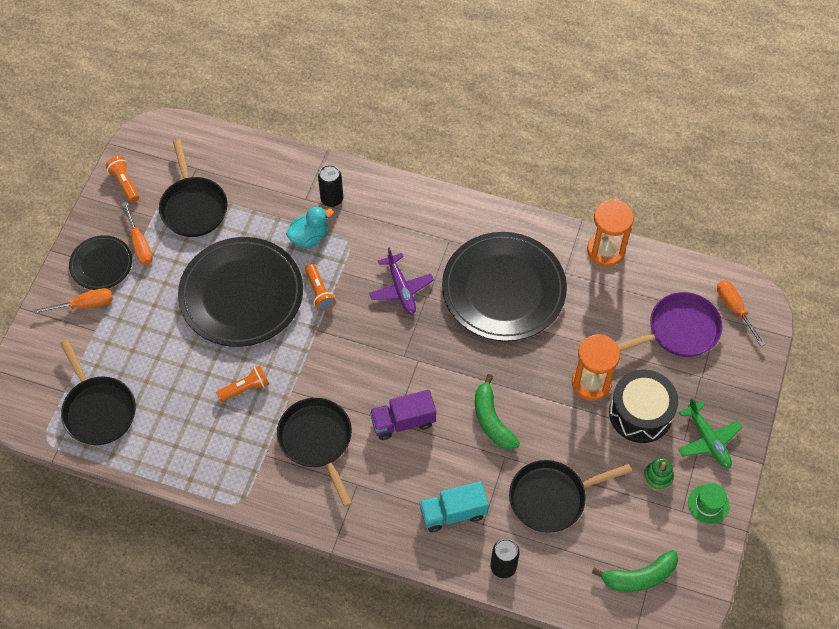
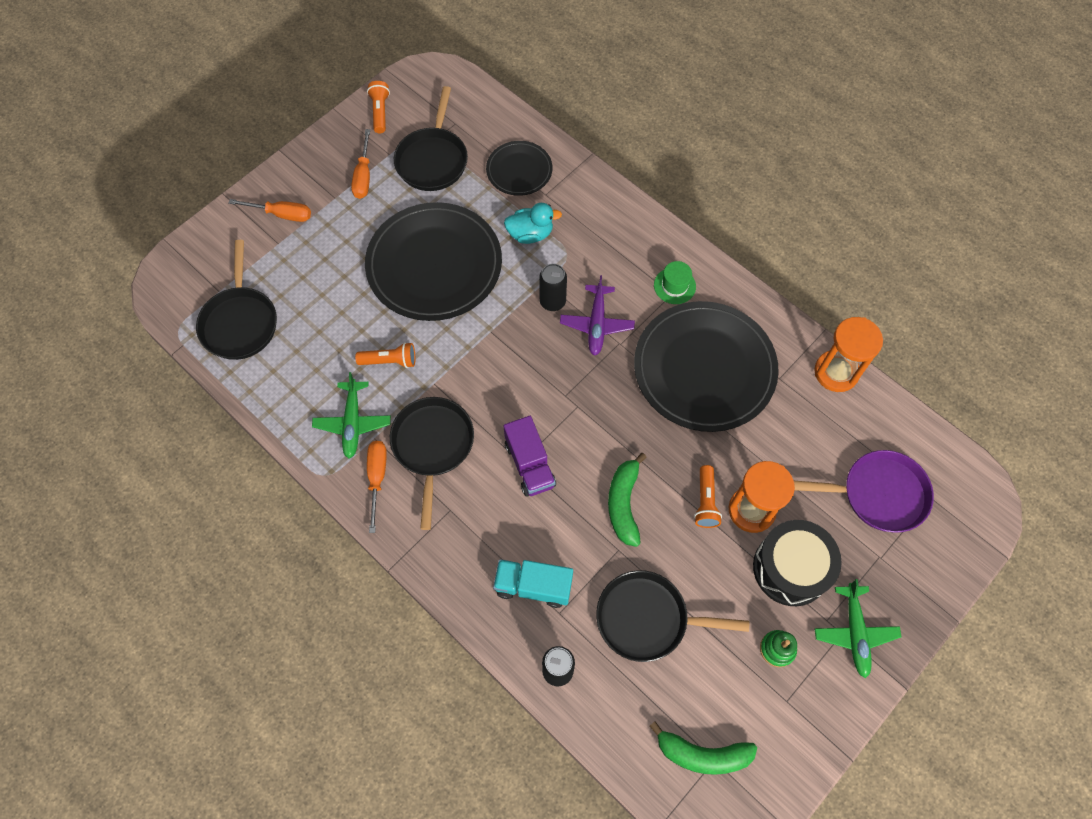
camera: 25 degrees right, 5 degrees up
(101, 264) = (317, 181): black plate -> black plate (519, 170)
(241, 451) = (353, 423): none -> green plane
(319, 292) = (512, 294): orange flashlight -> orange flashlight (705, 502)
(332, 199) = (572, 205): black can -> black can (552, 301)
(403, 422) = (529, 464): purple truck -> purple truck turned 120 degrees counterclockwise
(708, 504) = (821, 707): green hat -> green hat (674, 286)
(734, 309) = (954, 497): orange screwdriver -> orange screwdriver (377, 478)

